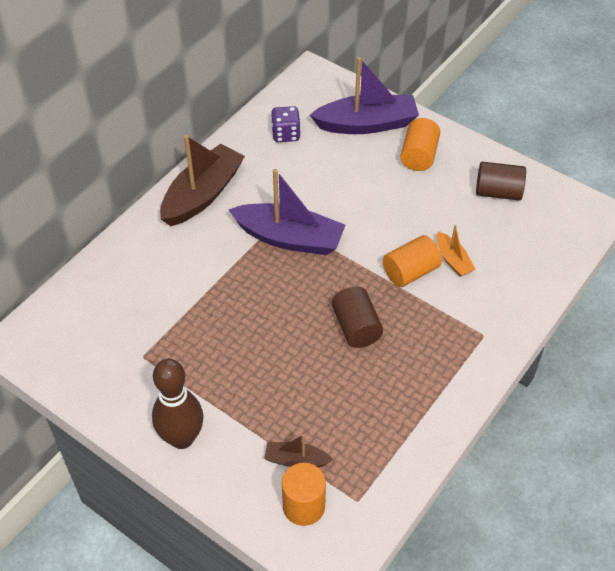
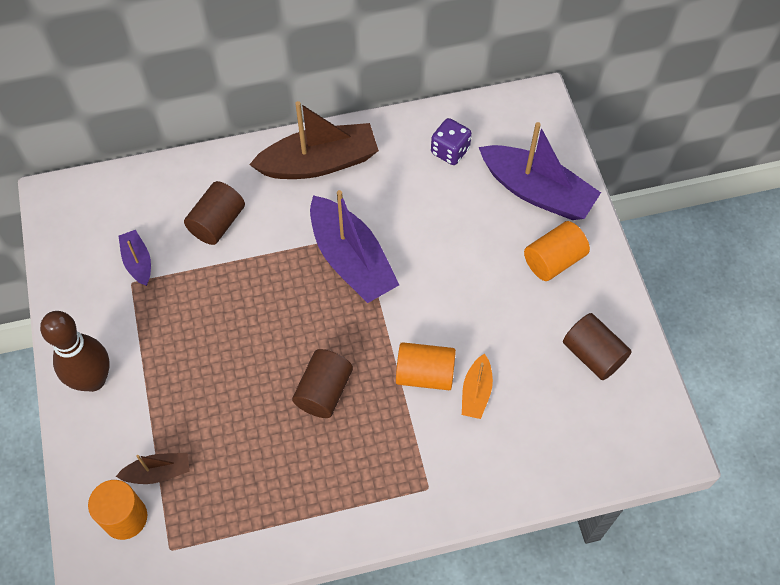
camera: 40 degrees right, 10 degrees up
(133, 340) = (138, 262): none -> purple boat
(168, 277) = (217, 223): none -> brown cylinder
(296, 460) = (158, 472): brown boat -> brown boat turned 120 degrees clockwise

